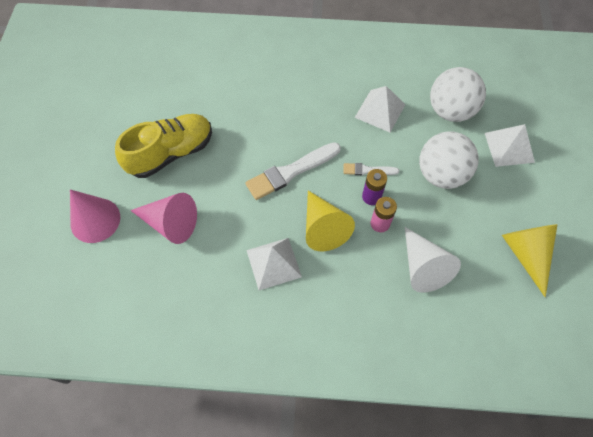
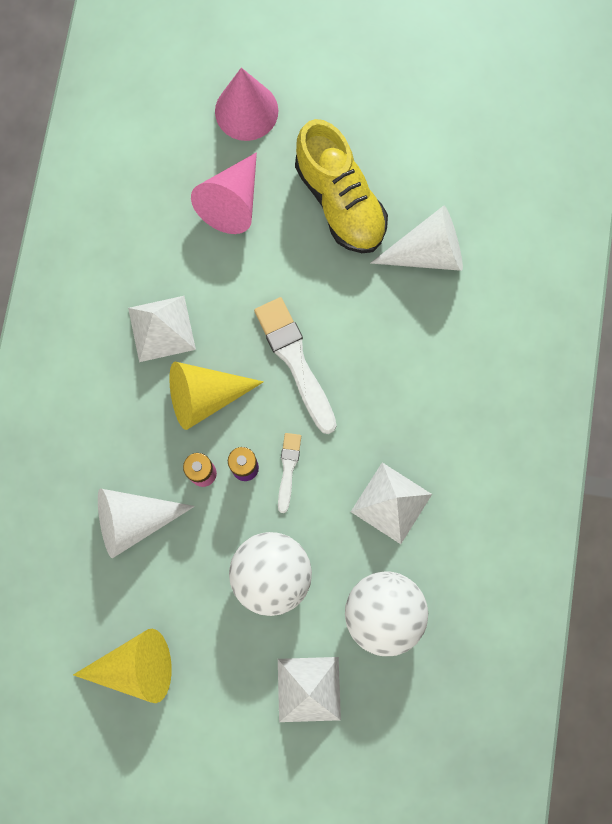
camera: 95 degrees right, 15 degrees up
(208, 101) = (427, 252): none -> white cone

